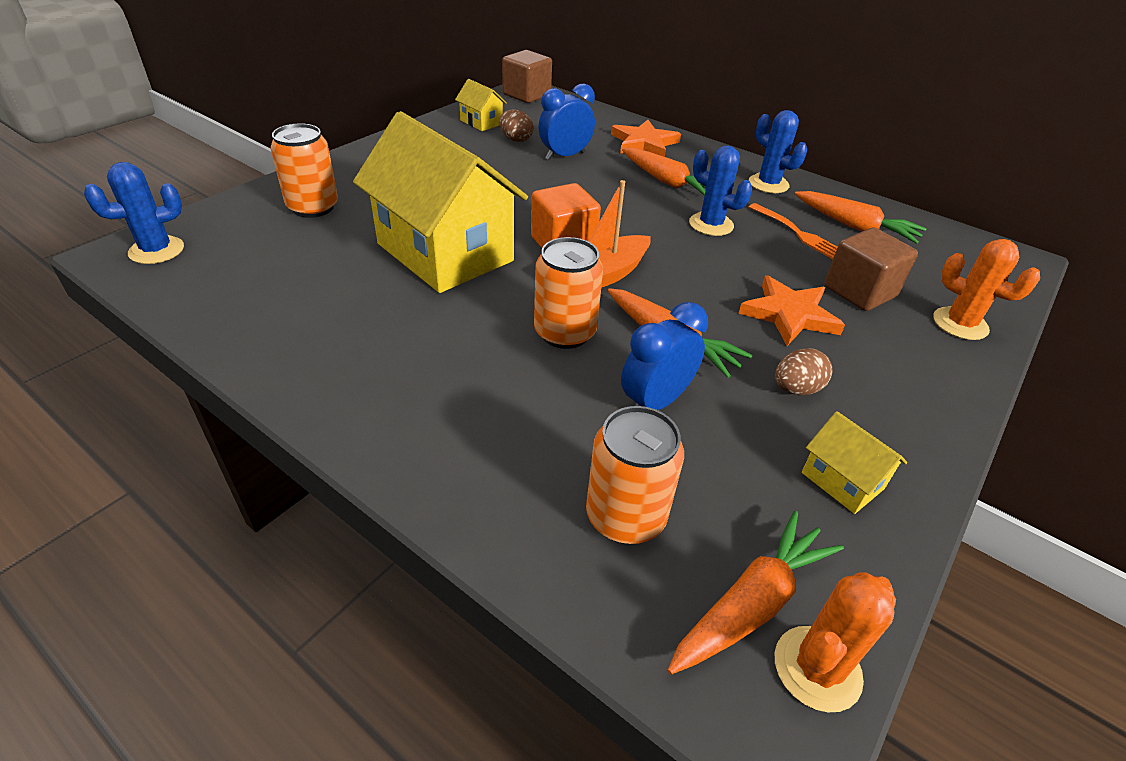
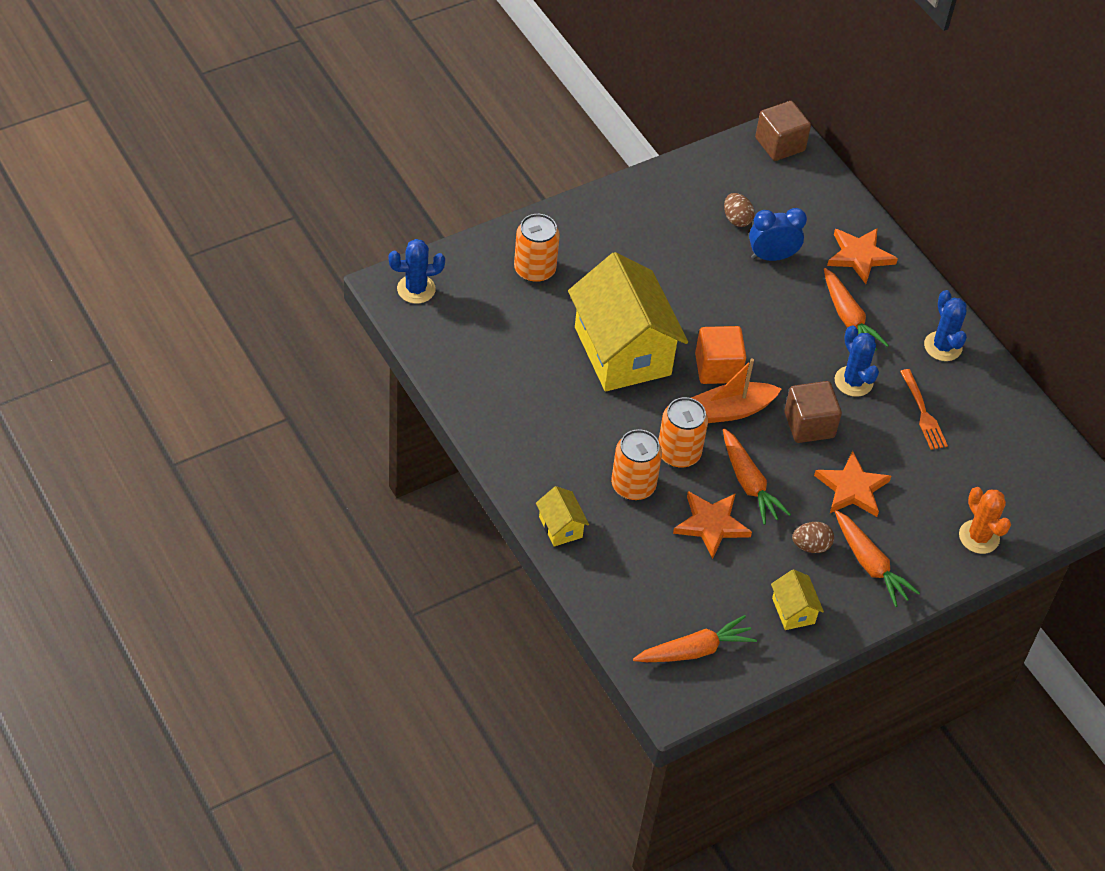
camera: 20 degrees right, 10 degrees up
(481, 122) = (714, 183): yellow house -> yellow house (560, 527)
(625, 516) = (654, 586): orange can -> orange can (633, 485)
(655, 402) = (711, 525): blue clock -> orange star
(817, 668) = (708, 687): orange cactus -> none
(854, 226) = (981, 419): orange carrot -> orange carrot (869, 564)
(859, 291) = (925, 485): brown cube -> brown cube (809, 425)

